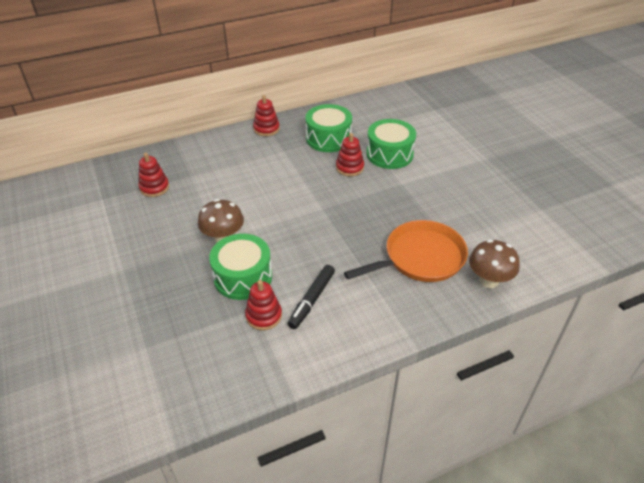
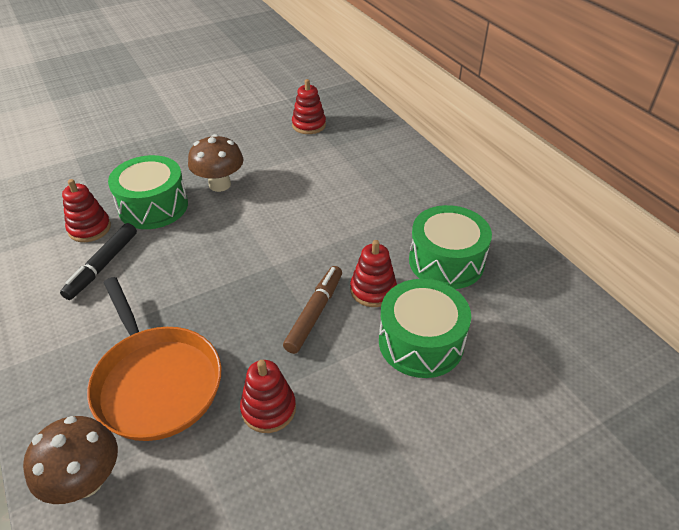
camera: 85 degrees right, 0 degrees up
(266, 129) = (451, 195): red stacking toy -> red stacking toy (268, 409)
(312, 300) = (102, 266): black marker -> black marker turned 90 degrees counterclockwise
(367, 191) = (315, 313): none -> brown marker

